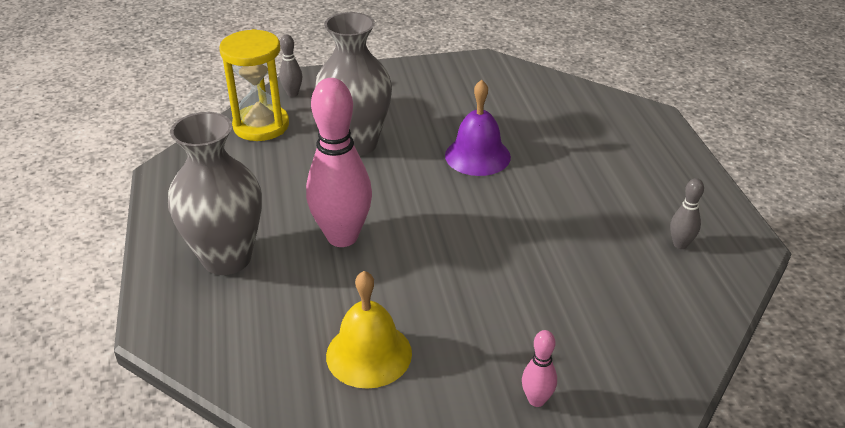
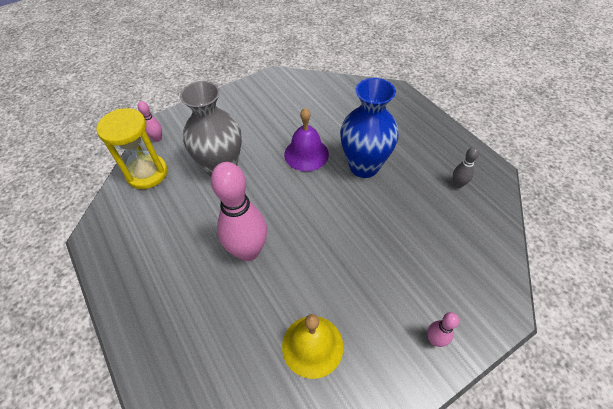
camera: 20 degrees left, 15 degrees up
(227, 258) = (174, 299): grey vase -> none
(292, 93) = (157, 139): grey bowling pin -> pink bowling pin
(551, 189) = (364, 166): none -> blue vase

